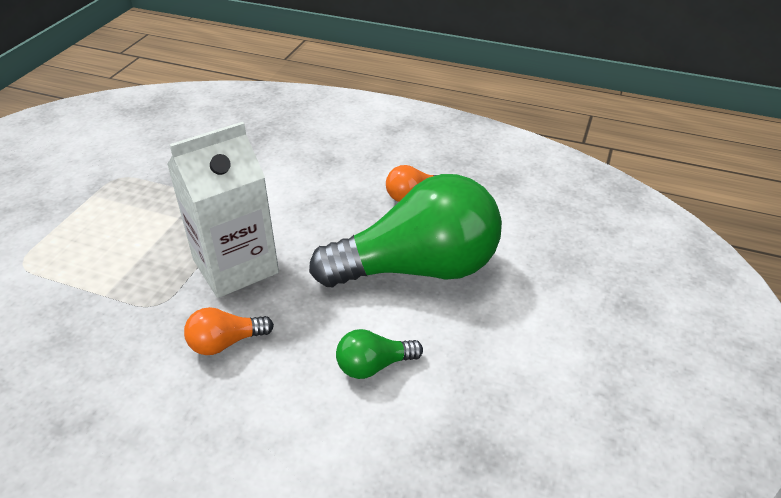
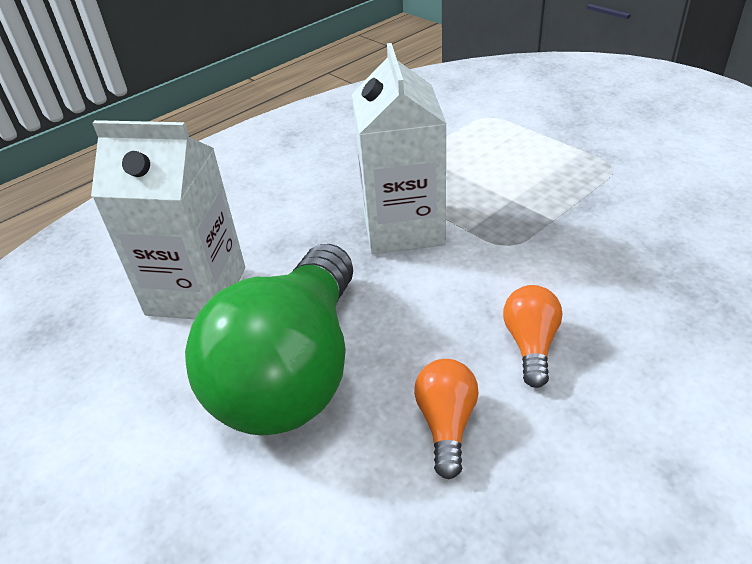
camera: 120 degrees right, 0 degrees up
(225, 343) = (305, 208): orange light bulb -> orange light bulb (531, 344)
(373, 366) = (196, 291): green light bulb -> white carton

